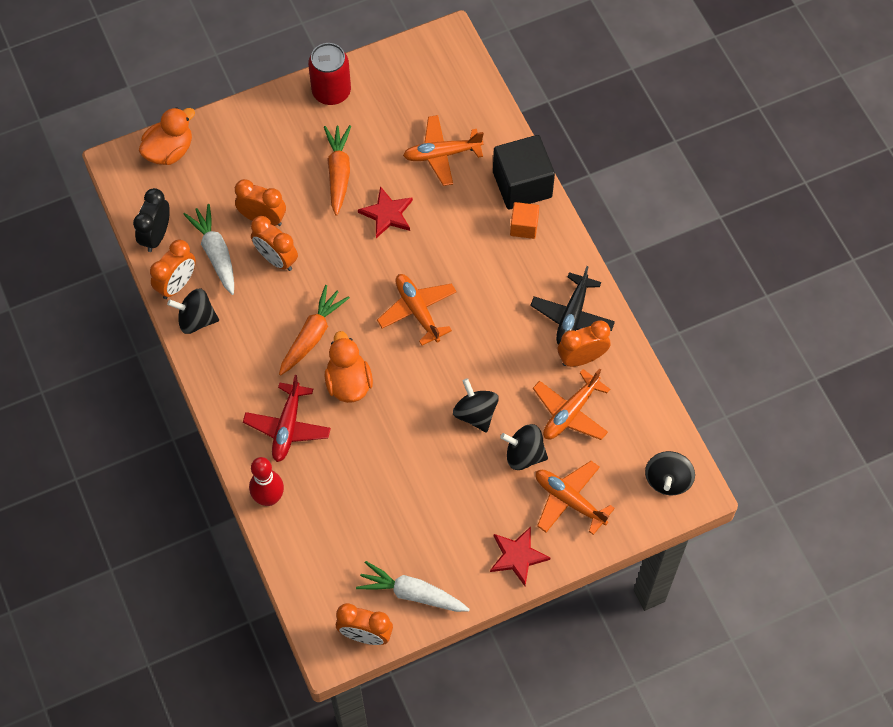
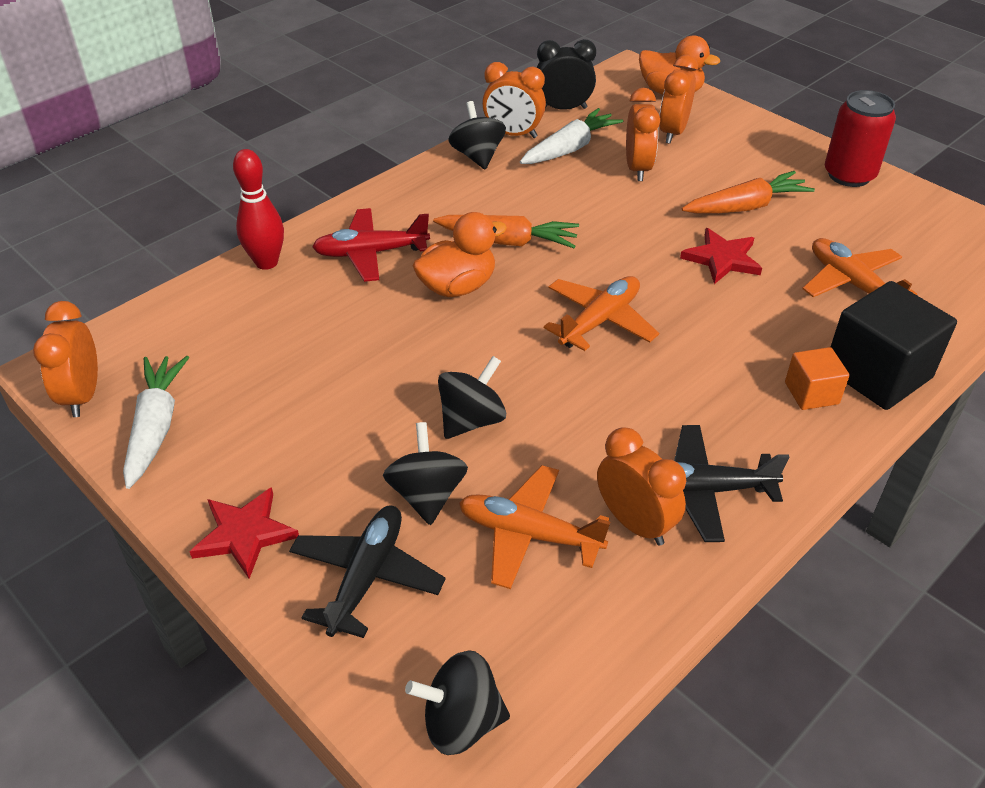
camera: 70 degrees right, 20 degrees down
(276, 259) = (592, 190): orange clock -> orange clock (672, 132)
(569, 500) = (366, 577): orange plane -> black plane

